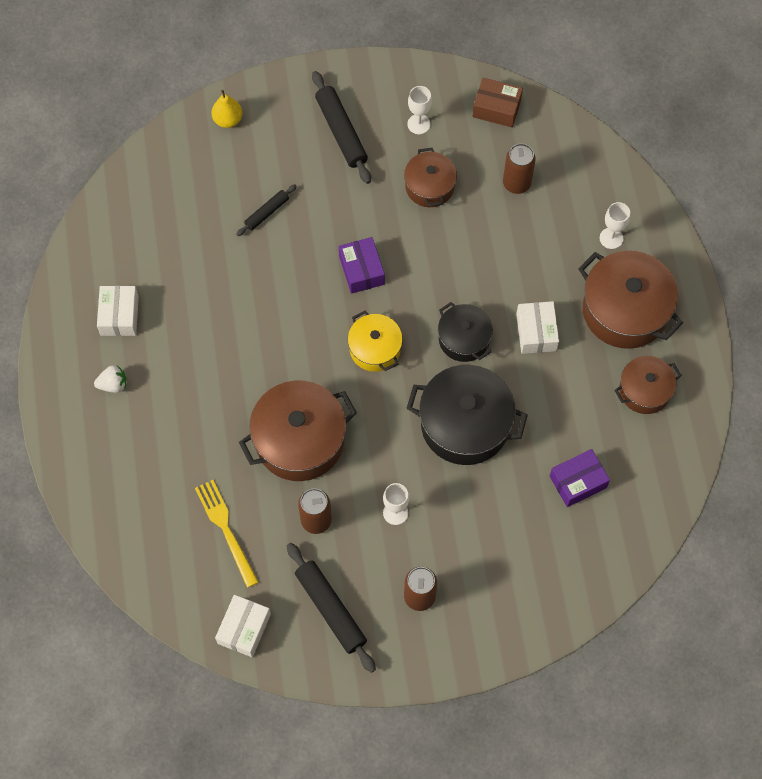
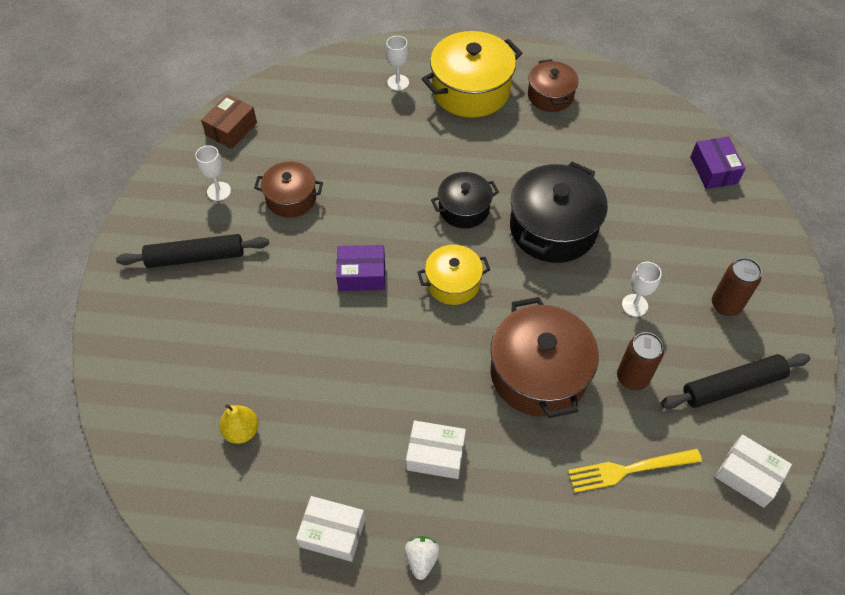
camera: 75 degrees left, 10 degrees down
(228, 120) = (128, 360): yellow pear -> yellow pear (242, 431)
(266, 212) = (260, 346): black rolling pin -> none
(516, 183) = (317, 133): brown can -> none
(536, 332) = (473, 154): white box -> white box (435, 455)
(578, 482) = (627, 159): purple box -> purple box (713, 170)
(625, 310) = (471, 90): brown pot -> yellow pot

